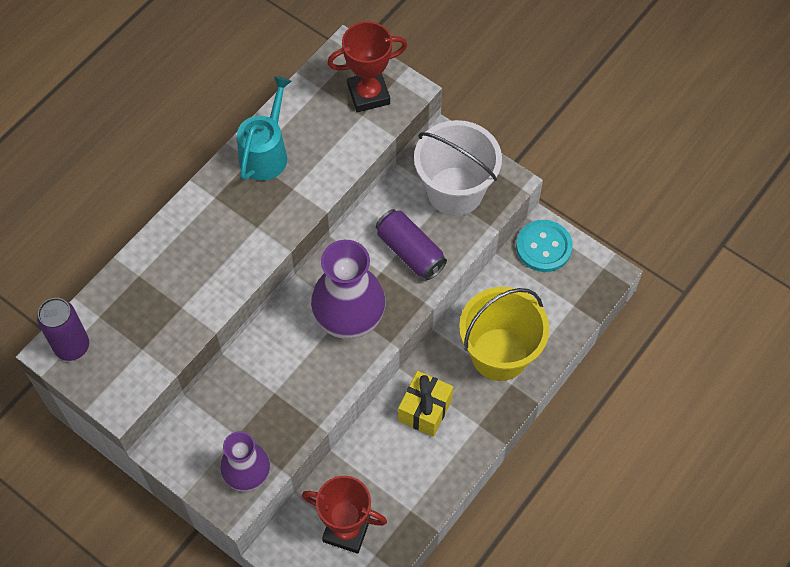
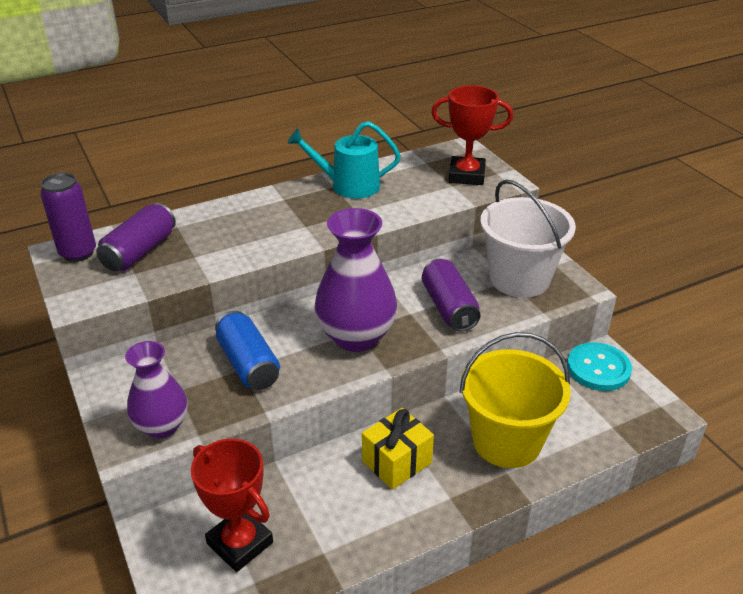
camera: 25 degrees right, 25 degrees down
(128, 321) = (140, 251): none -> purple can
(266, 153) = (349, 186): turquoise watering can -> turquoise watering can turned 135 degrees counterclockwise
(277, 385) = (248, 364): none -> blue can

